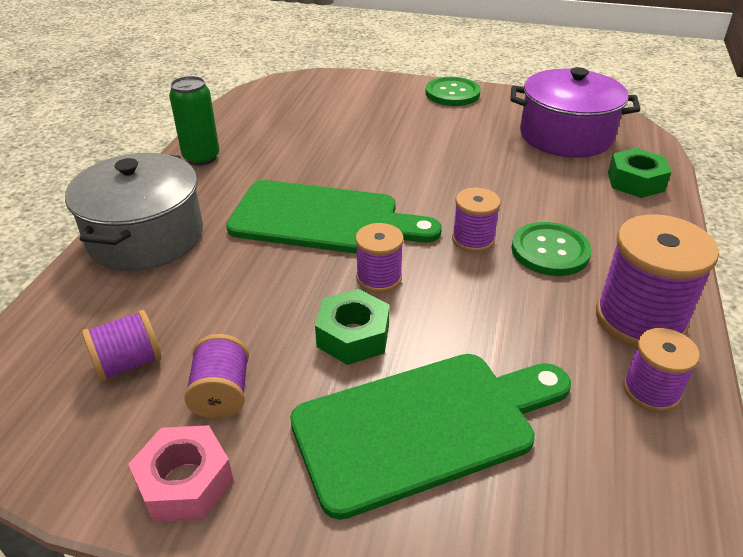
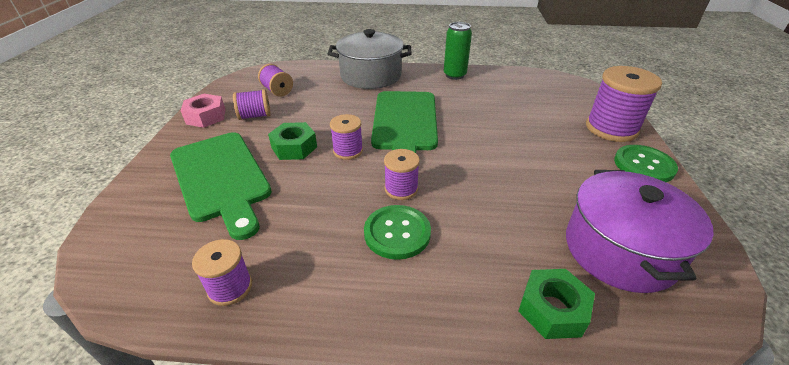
camera: 80 degrees right, 0 degrees up
(639, 319) = (312, 288): purple spool -> purple spool (611, 128)

